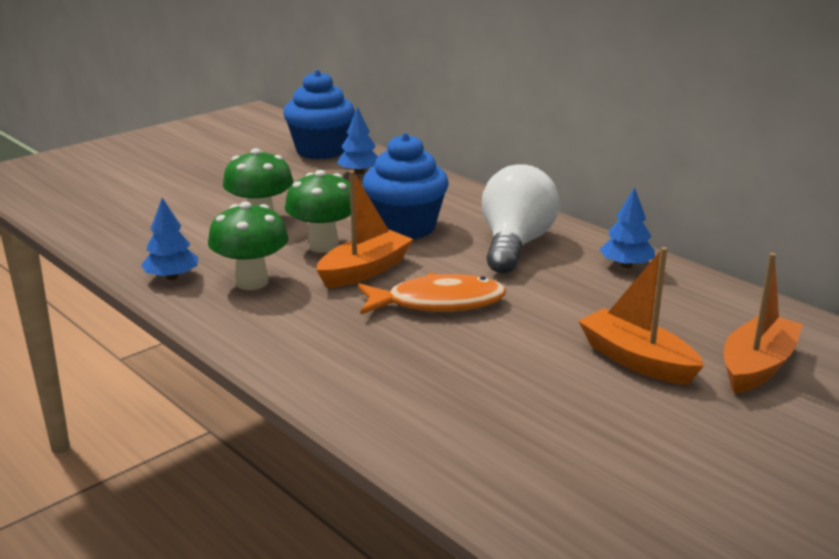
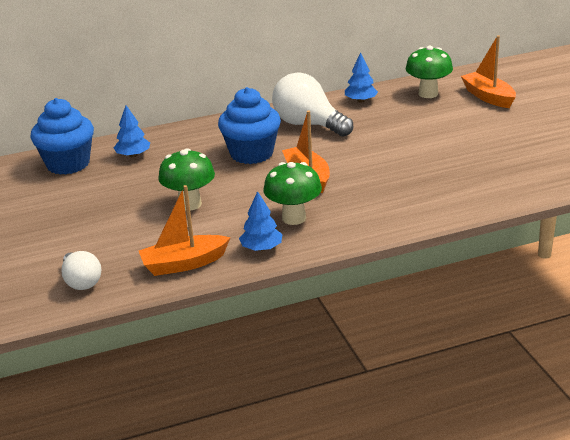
camera: 65 degrees left, 5 degrees up
(85, 207) = (81, 282): none -> white light bulb
(323, 245) = (256, 186): green mushroom -> green mushroom (428, 94)
(437, 303) = (369, 161): orange fish -> none
(636, 360) = (467, 122): orange boat -> orange boat (184, 264)

